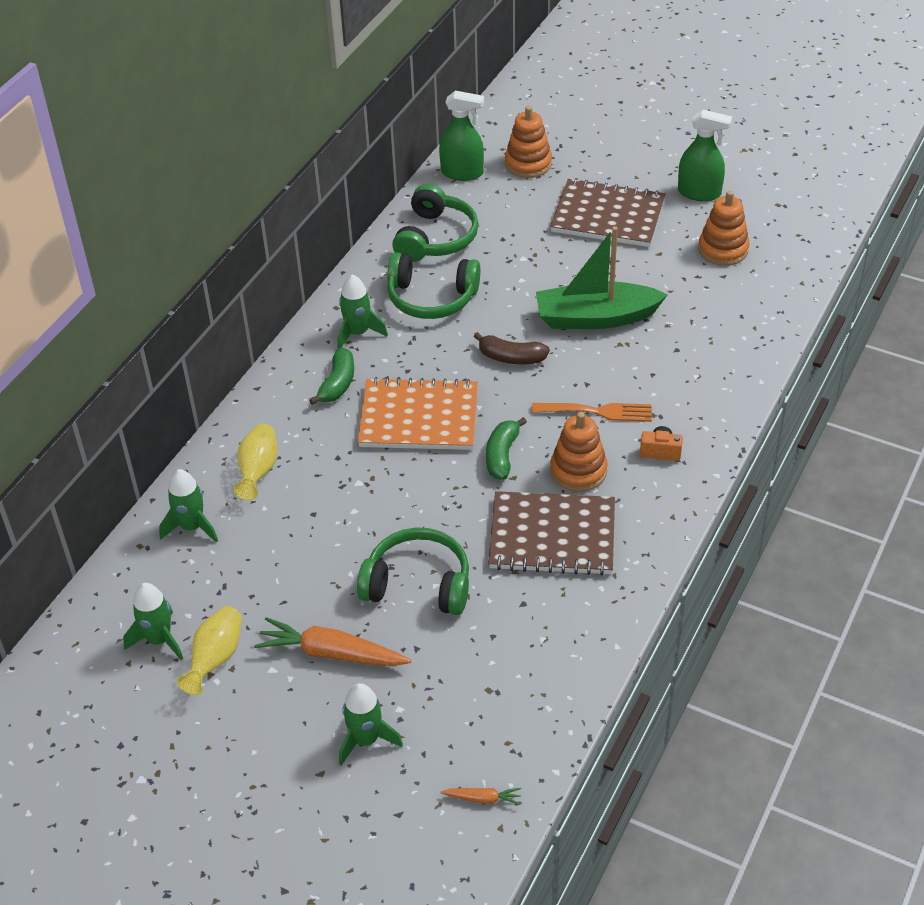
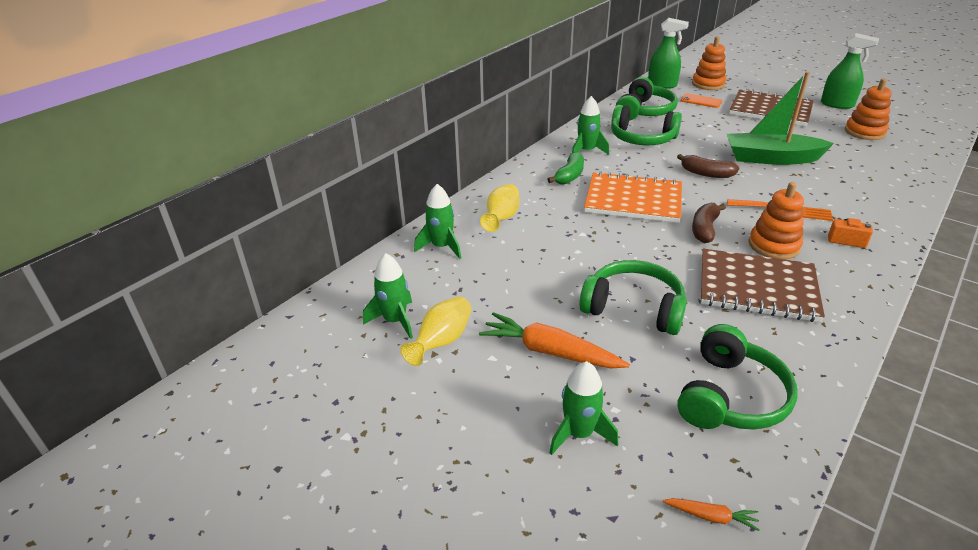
camera: 10 degrees right, 10 degrees down
(502, 455) = (704, 229): green banana -> brown banana
(510, 677) = (730, 396): none -> green headphones
(515, 205) = (701, 101): none -> orange phone

